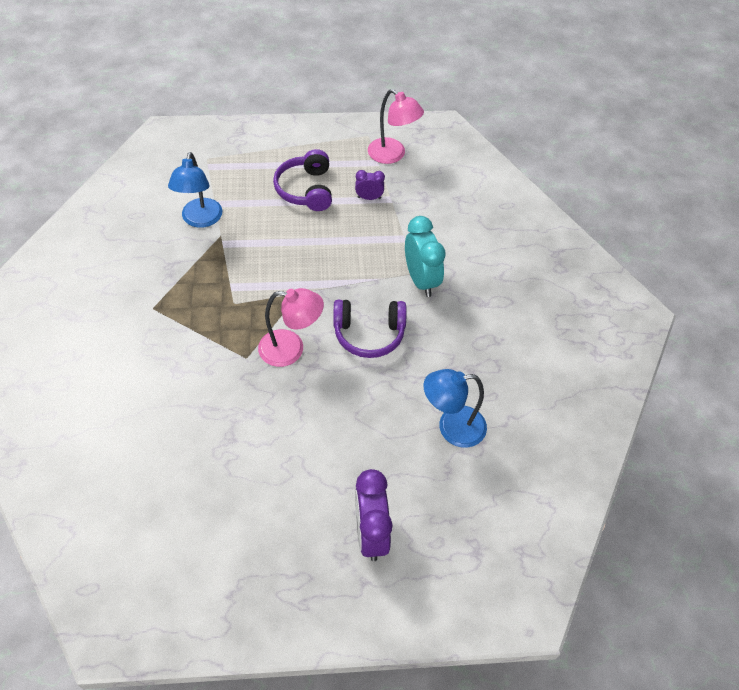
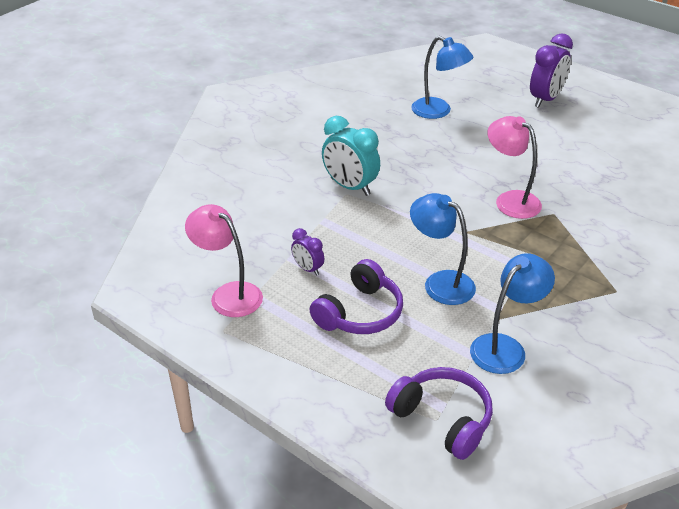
camera: 135 degrees left, 15 degrees down
(277, 240) = (440, 282): none -> blue lamp
(369, 334) = (436, 178): purple headphones -> purple headphones (442, 419)
(392, 155) = (228, 294): pink lamp -> pink lamp turned 45 degrees counterclockwise
(421, 280) = (350, 187): turquoise clock -> turquoise clock turned 75 degrees counterclockwise

